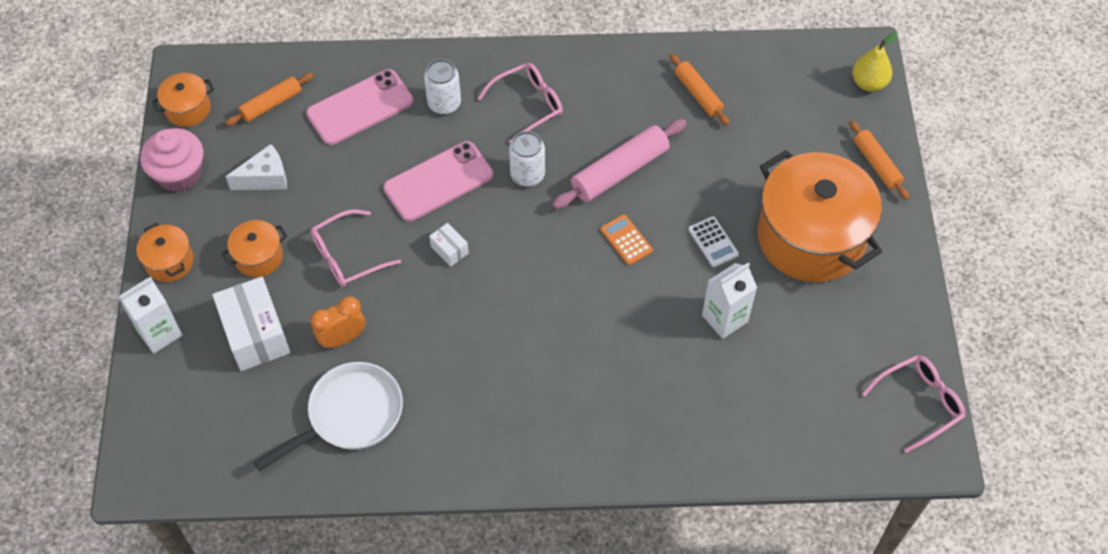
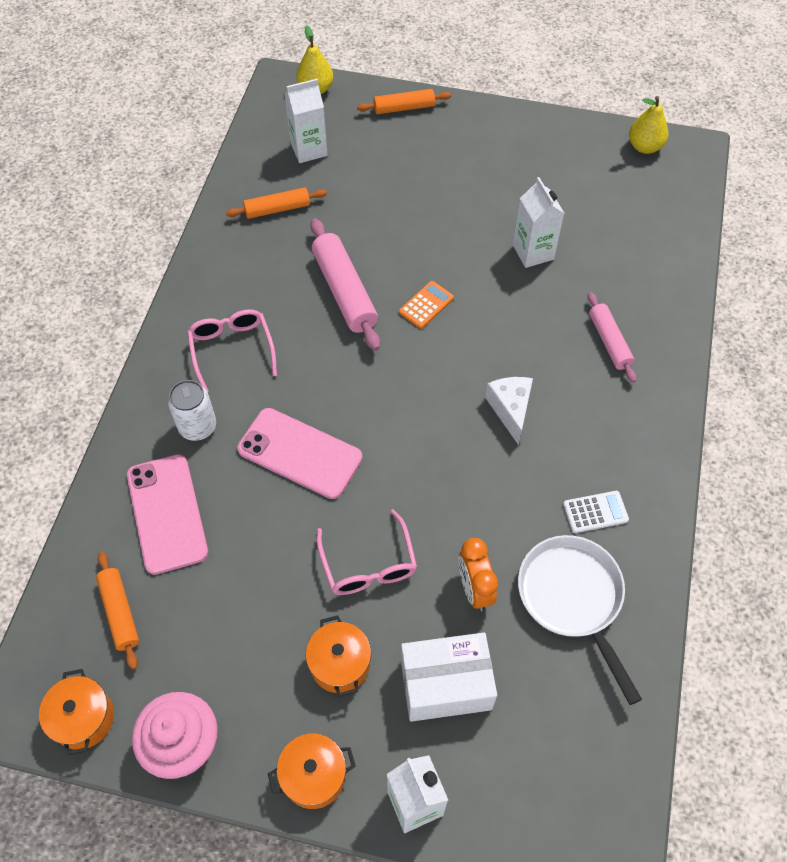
camera: 75 degrees left, 0 degrees up
(265, 178) = (228, 637): white cheese -> white cheese (510, 410)
(438, 181) = (300, 453): pink phone -> pink phone turned 45 degrees counterclockwise
(449, 250) = (391, 460): white box -> none
(527, 175) = (321, 369): white can -> none
(626, 240) = (426, 305): orange calculator -> orange calculator turned 150 degrees clockwise
(634, 405) = (609, 342): none -> pink rolling pin
(713, 242) = (449, 240): white calculator -> white calculator (595, 512)
(783, 98) = (309, 149): none -> white carton
(811, 237) = (465, 171): orange pot -> none
(919, 403) = (644, 147): pink glasses -> yellow pear

